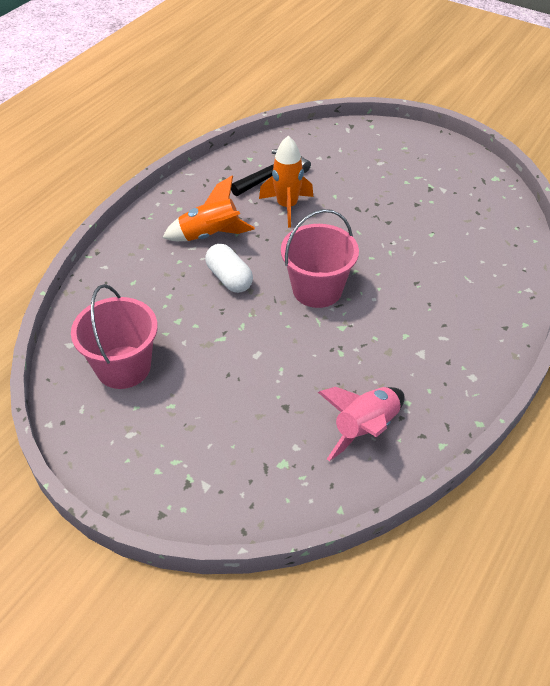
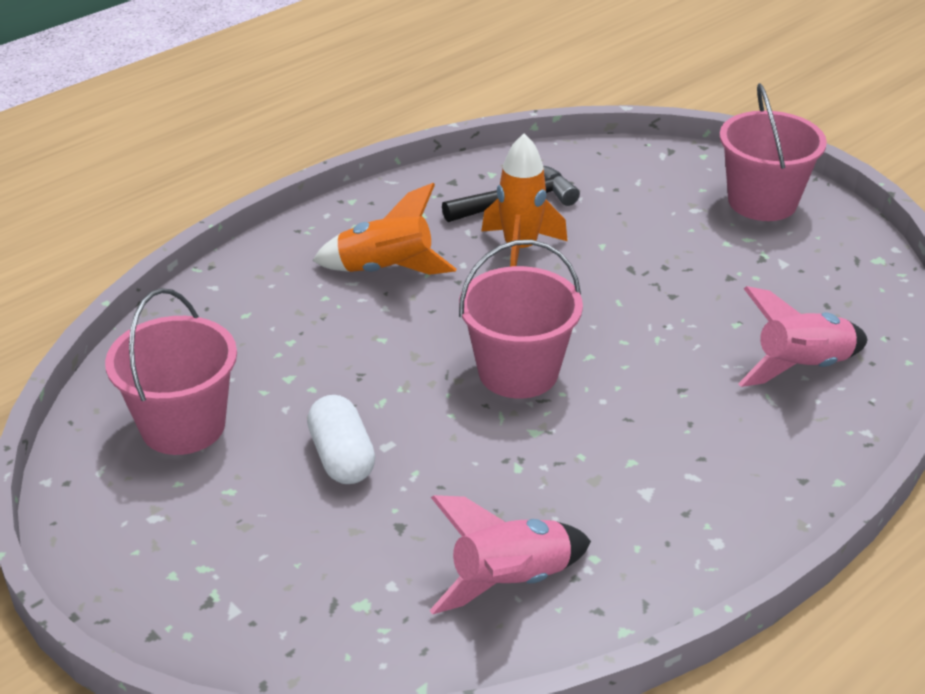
camera: 15 degrees right, 10 degrees down
(229, 278) = (389, 333): white capsule -> white capsule (342, 457)
(417, 151) = (762, 202): none -> pink bucket
(478, 255) = (801, 367): none -> pink rocket

